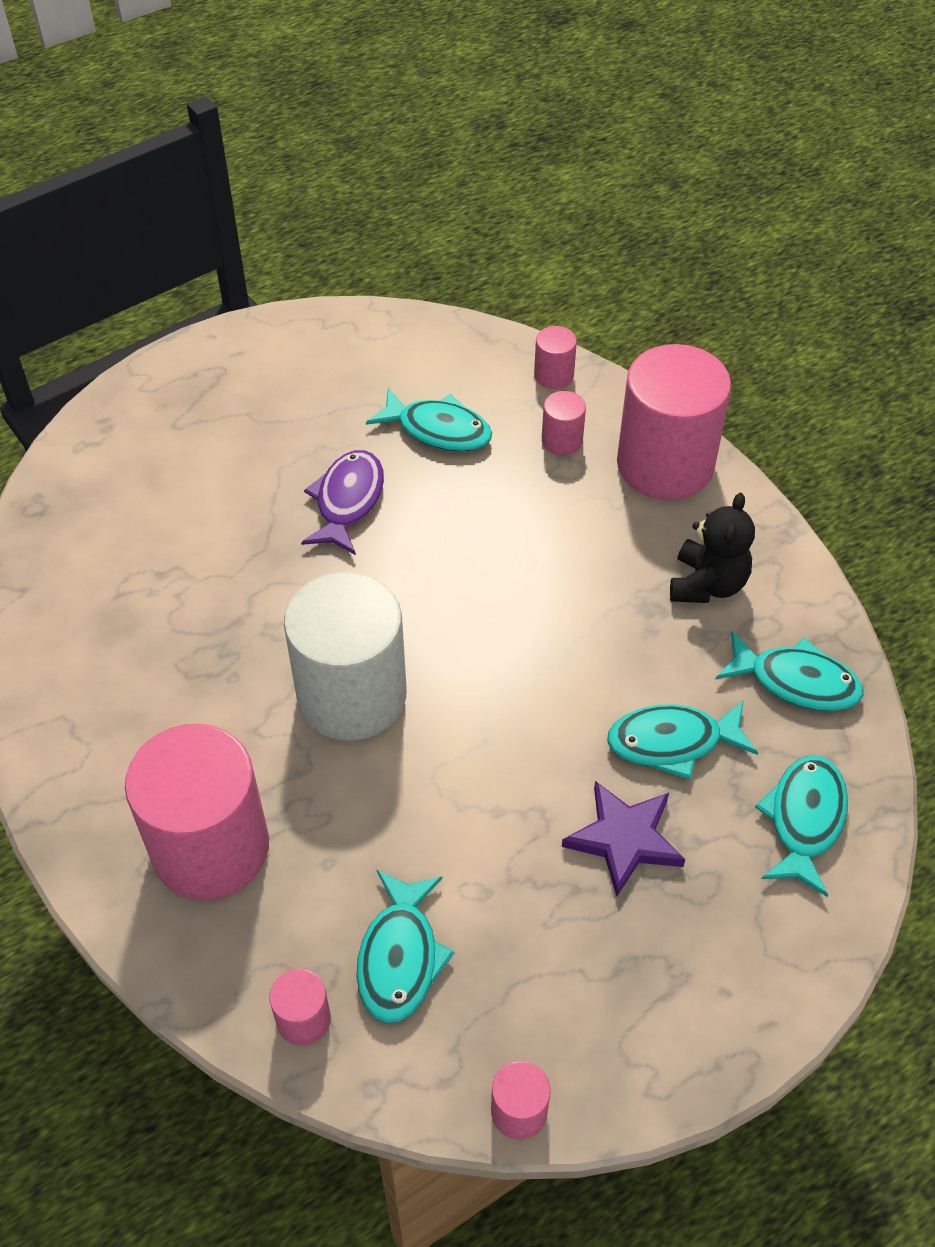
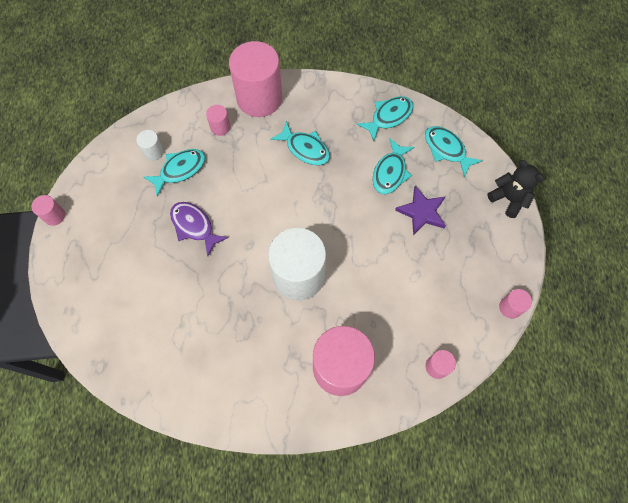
camera: 60 degrees left, 15 degrees up
(400, 957) = (429, 317): turquoise fish -> turquoise fish (305, 149)
(446, 380) = (154, 152): none -> white cylinder
(553, 375) = (182, 110): pink cylinder -> pink cylinder (54, 216)
(707, 584) = (327, 119): black teddy bear -> black teddy bear (508, 199)

